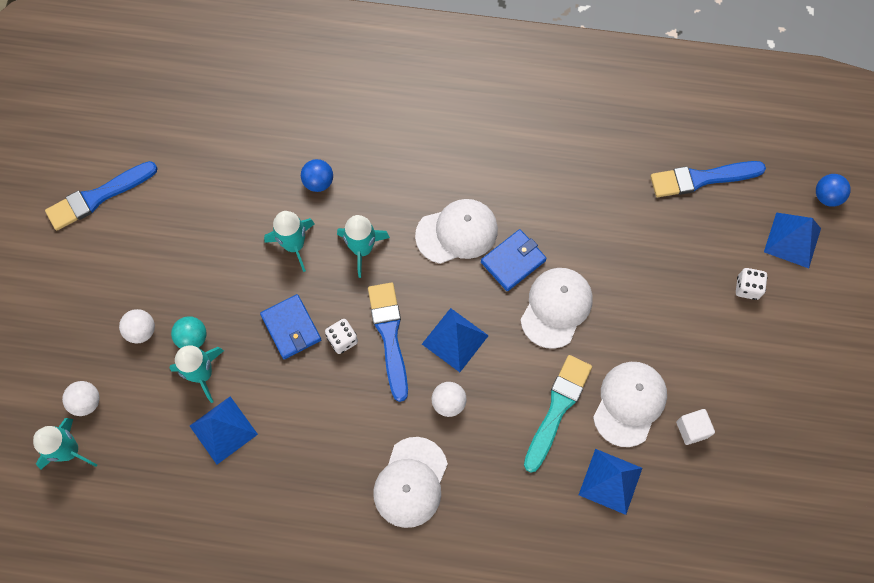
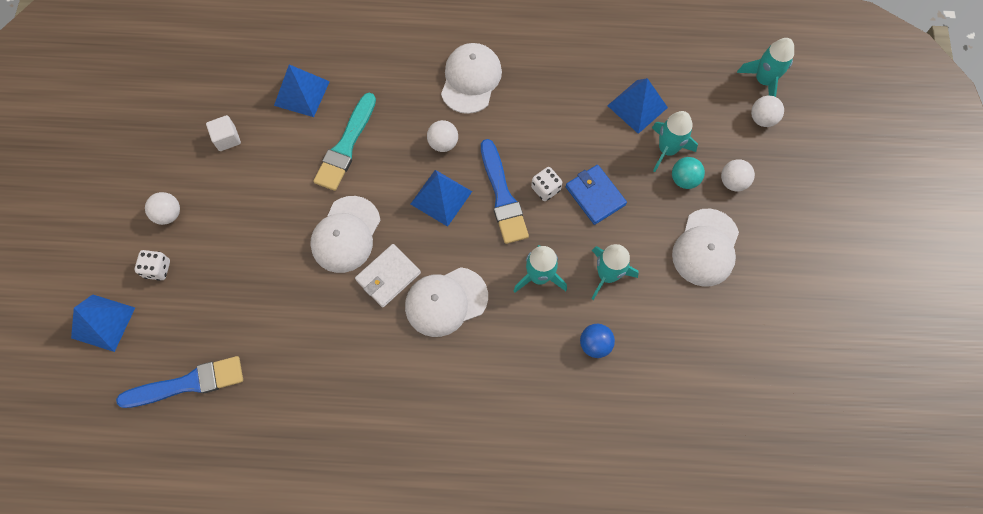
camera: 175 degrees right, 0 degrees up
(98, 197) = (817, 308): blue brush -> none
(513, 261) = (388, 276): blue wallet -> white wallet
(629, 403) = (281, 155): white cap -> white cap (705, 248)
(745, 345) = (168, 214): none -> white ball
(827, 196) = (57, 374): blue ball -> none

